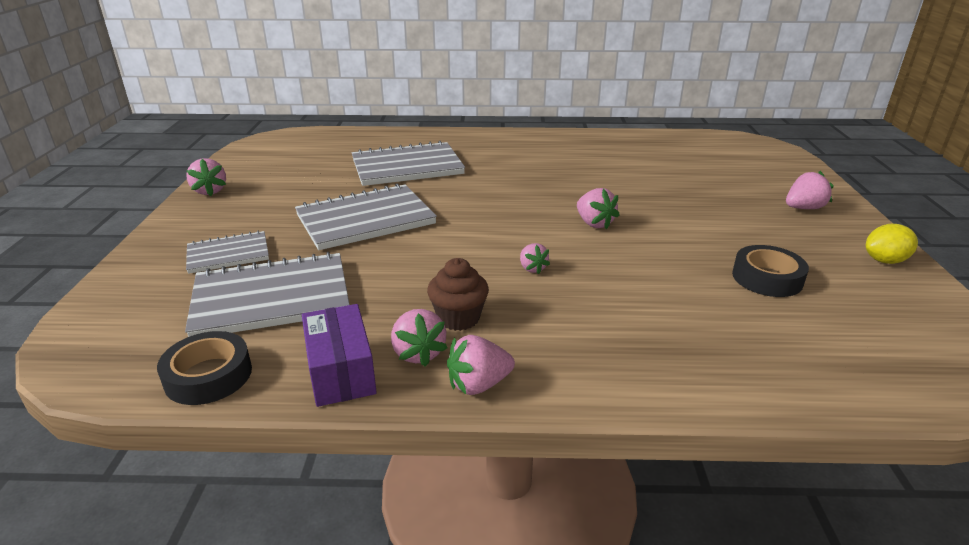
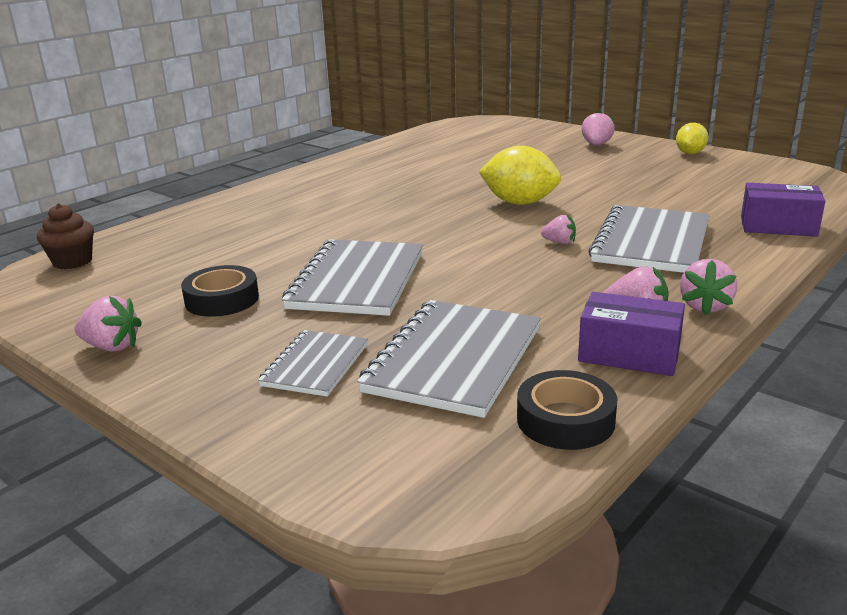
camera: 50 degrees left, 5 degrees down
(407, 167) = (271, 235): grey notebook -> grey notebook (651, 242)
(458, 318) = (601, 288): brown cupcake -> brown cupcake (72, 261)
(594, 223) = (519, 203): pink strawberry -> yellow lemon
(752, 376) = (778, 226): none -> purple box
(767, 278) = (672, 184): black tape -> black tape (222, 299)

